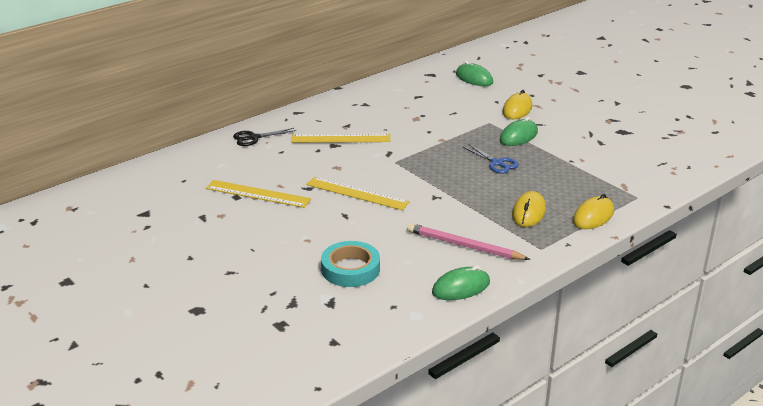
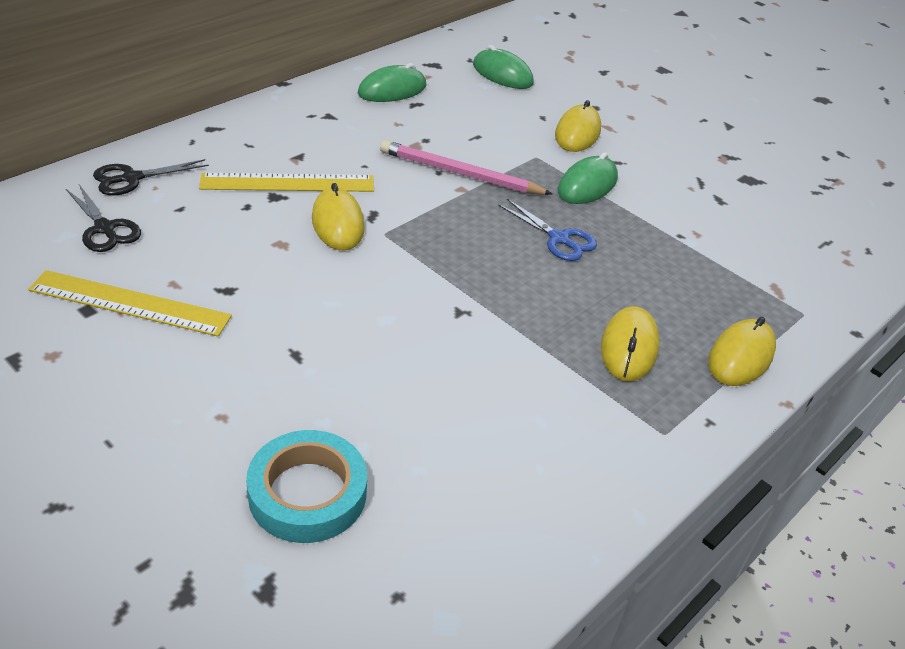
camera: 10 degrees left, 10 degrees up
(241, 161) = (105, 228): none -> black scissors
(357, 193) = (318, 303): yellow ruler -> none
(369, 157) = (338, 223): none -> yellow mouse
(461, 287) = (529, 539): green mouse -> green mouse (392, 90)
(464, 246) = (524, 429): pink pencil -> pink pencil (460, 174)

